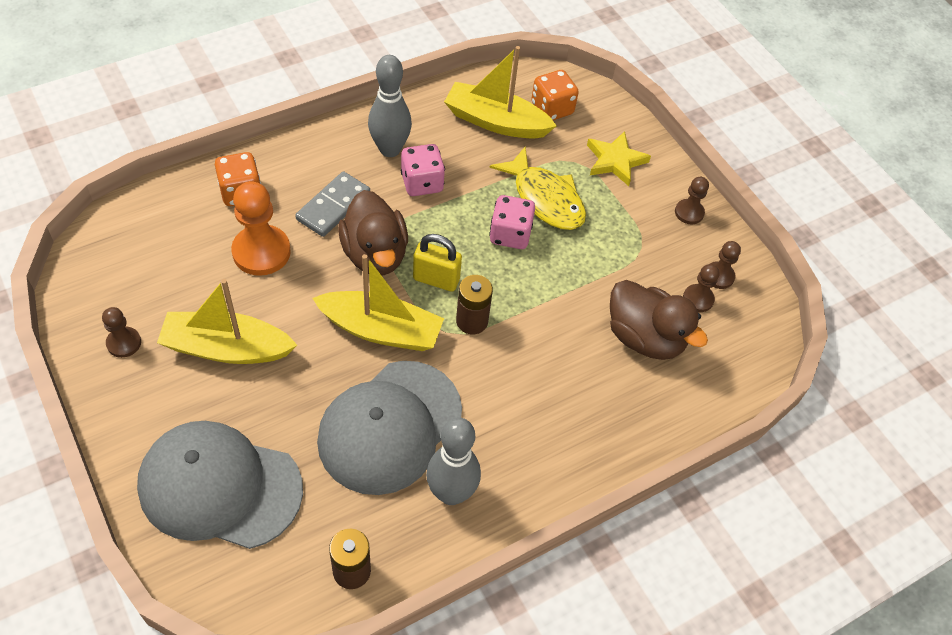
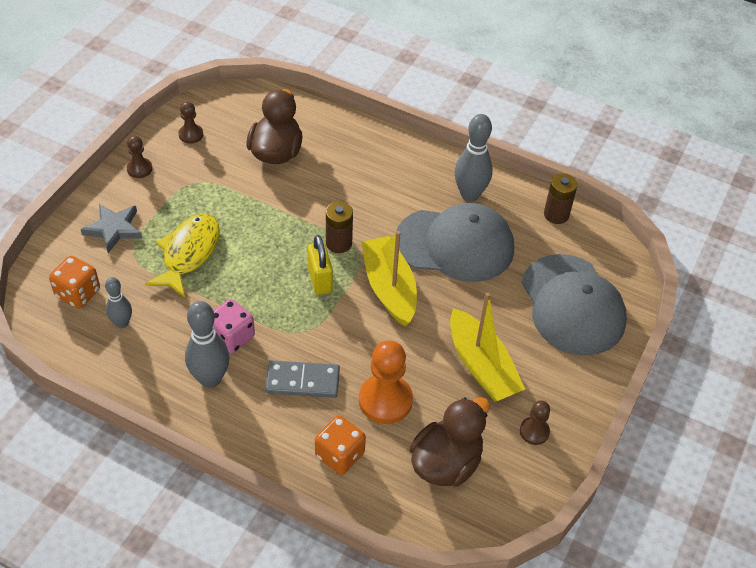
camera: 120 degrees left, 5 degrees down
(375, 254) = (327, 328): brown duck -> brown duck (446, 463)
(496, 122) = (122, 323): yellow boat -> grey bowling pin
(510, 234) = (242, 258): pink dice -> none
(615, 161) = (114, 229): yellow star -> grey star
(698, 299) = (220, 138): brown pawn -> none

